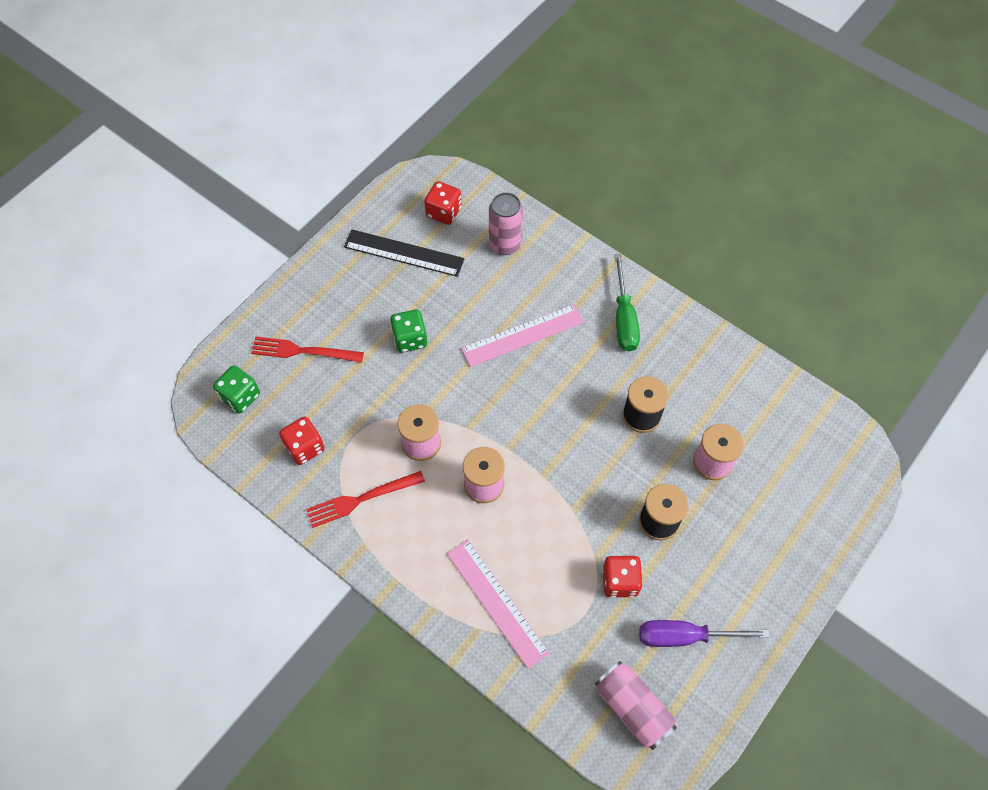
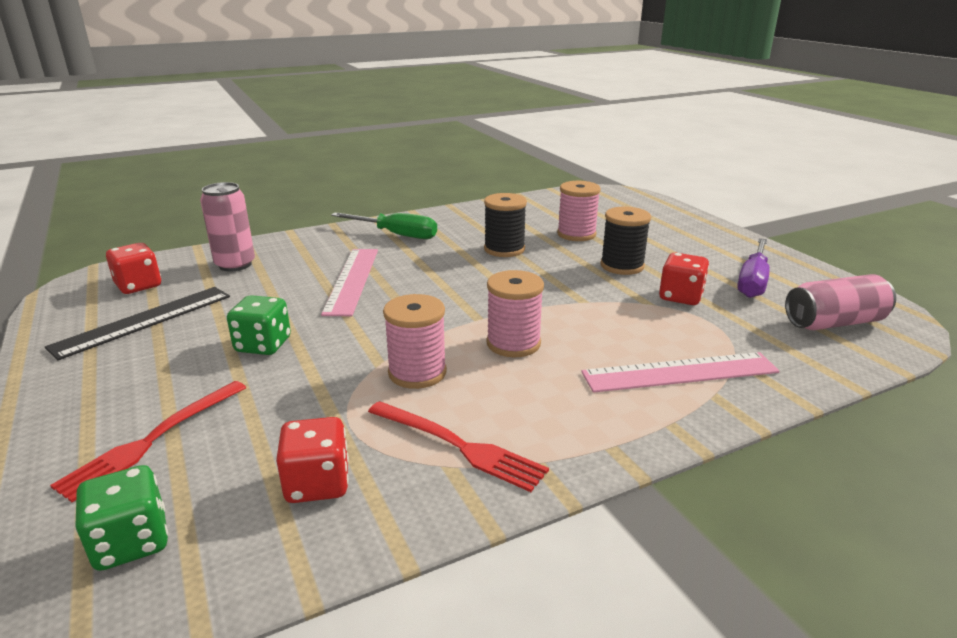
camera: 65 degrees left, 35 degrees down
(361, 499) = (459, 446): red fork -> red fork turned 60 degrees counterclockwise

